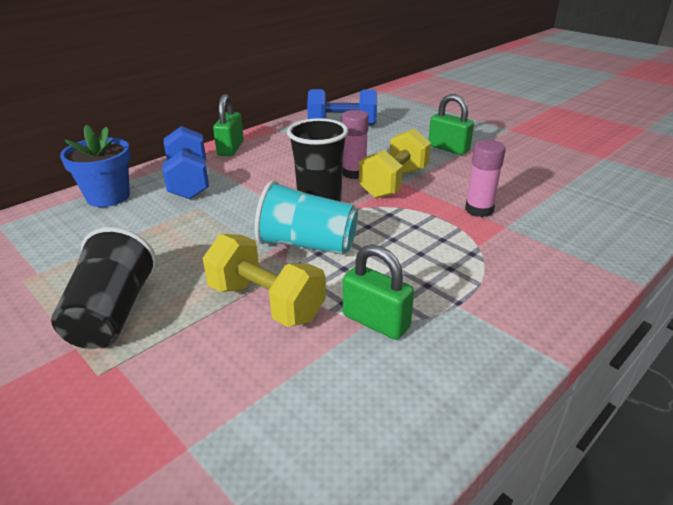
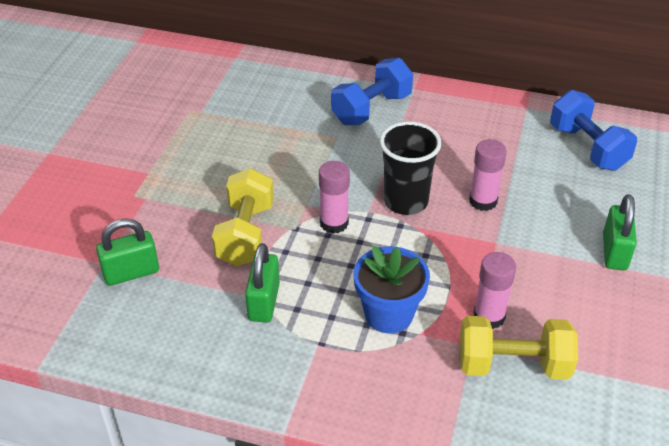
camera: 60 degrees right, 10 degrees up
(108, 197) = (311, 82): blue flower pot -> blue flower pot (388, 314)
(112, 314) = (186, 169): black cup -> none
(231, 148) = (453, 100): green padlock -> green padlock (131, 272)
(307, 244) = (334, 223): turquoise cup -> pink glue stick
(394, 183) = (489, 237): yellow dumbbell -> yellow dumbbell (513, 365)

